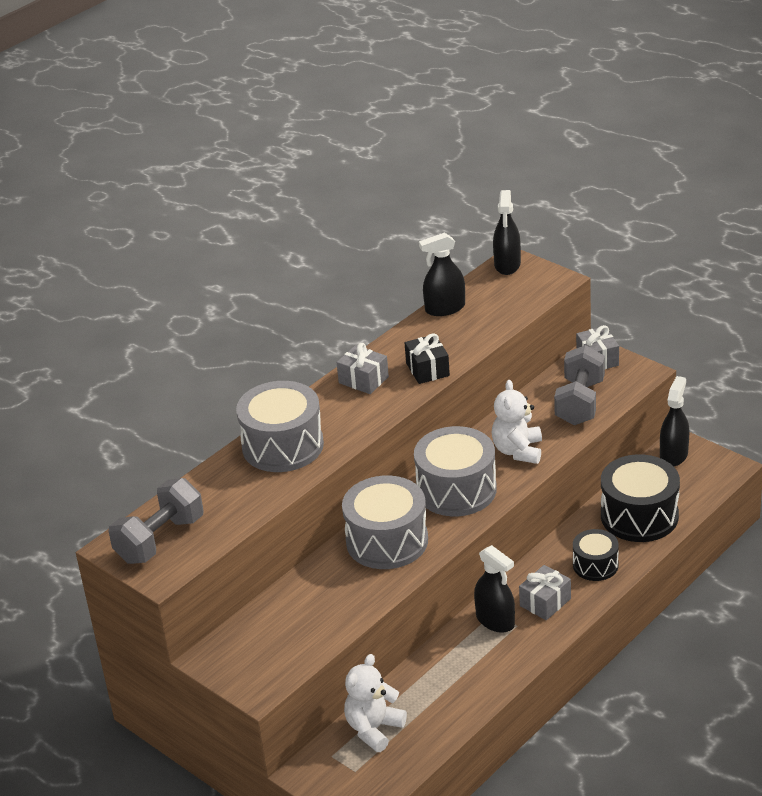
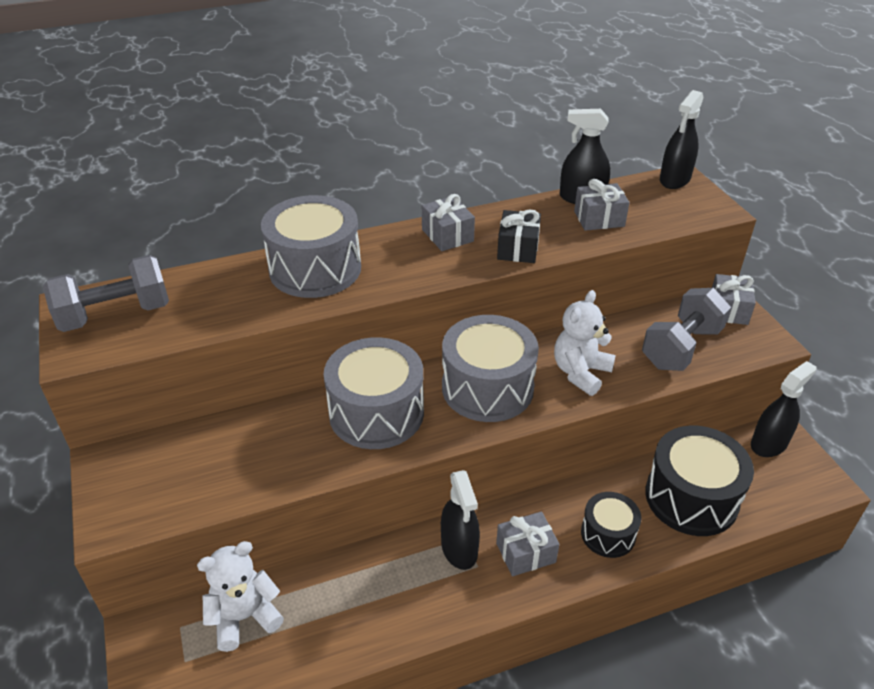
camera: 25 degrees right, 5 degrees up
(471, 321) = (599, 219): none -> grey gift

